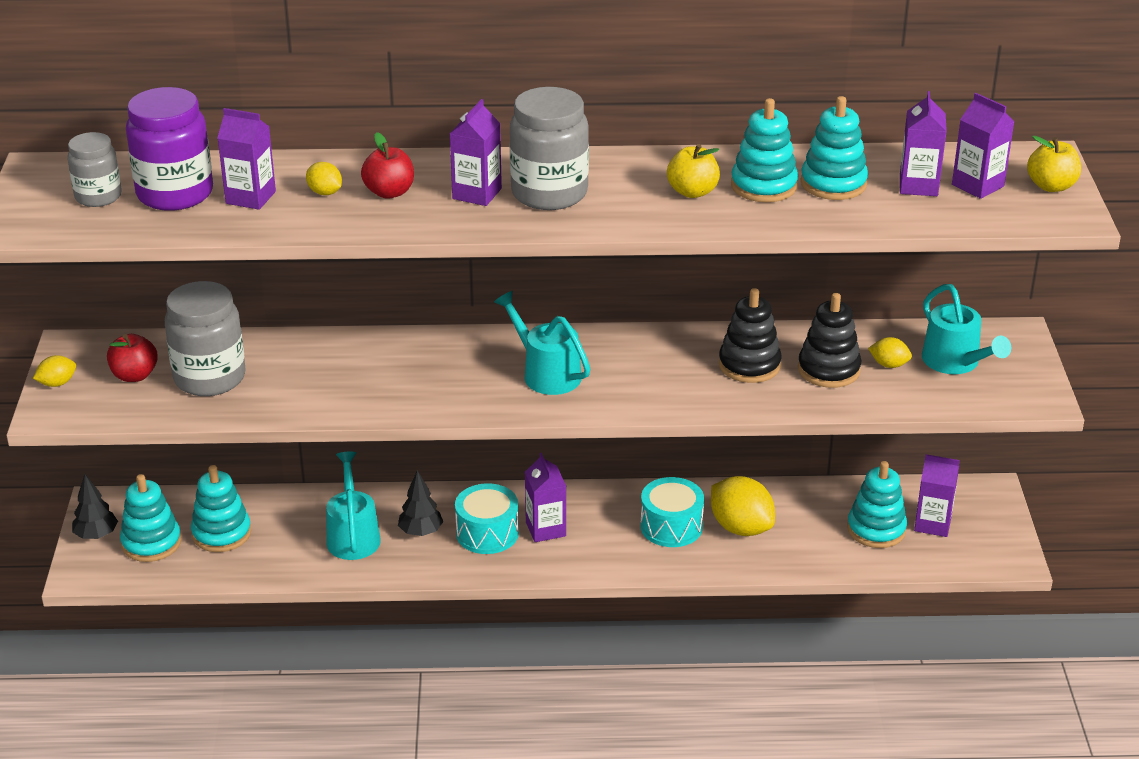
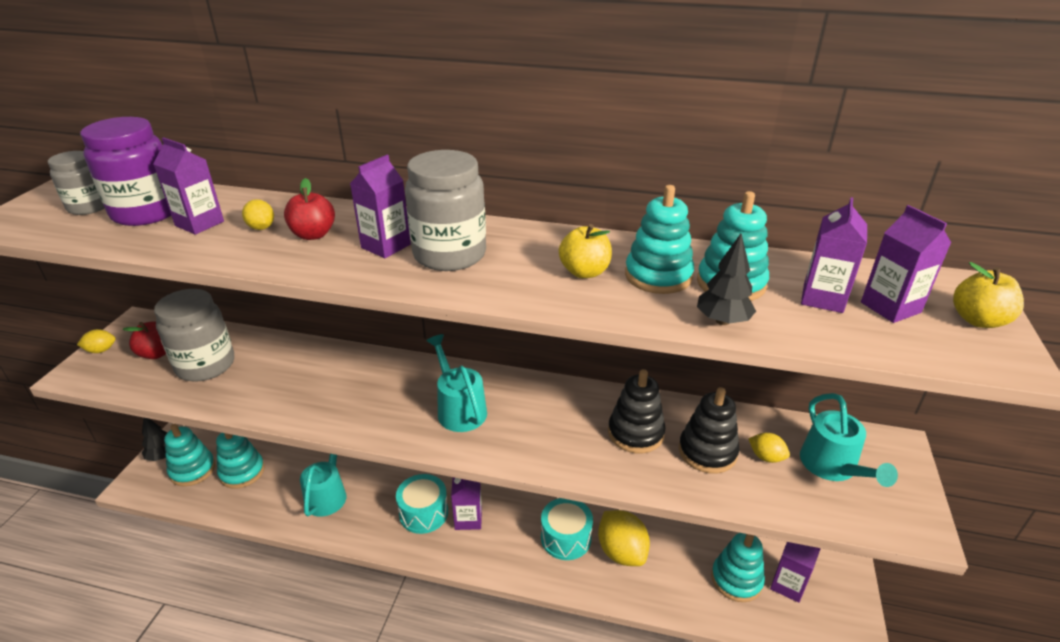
camera: 15 degrees right, 0 degrees up
(420, 532) = (376, 501): black tree -> black tree (722, 321)

